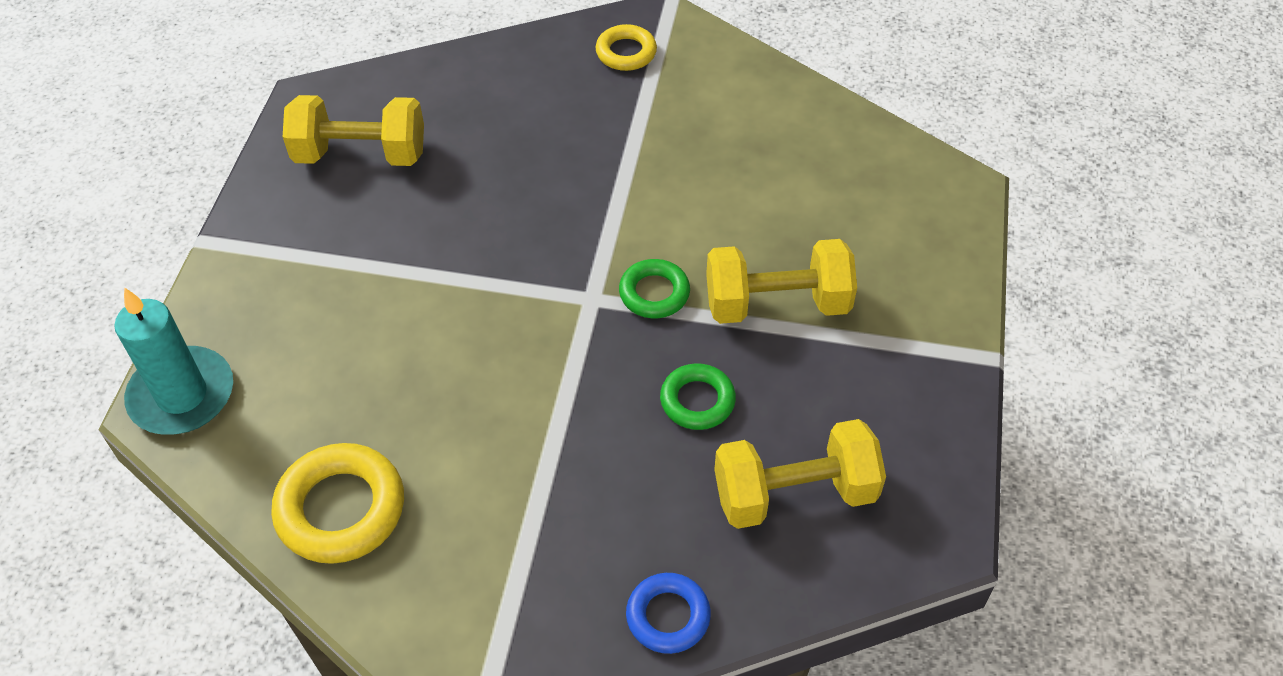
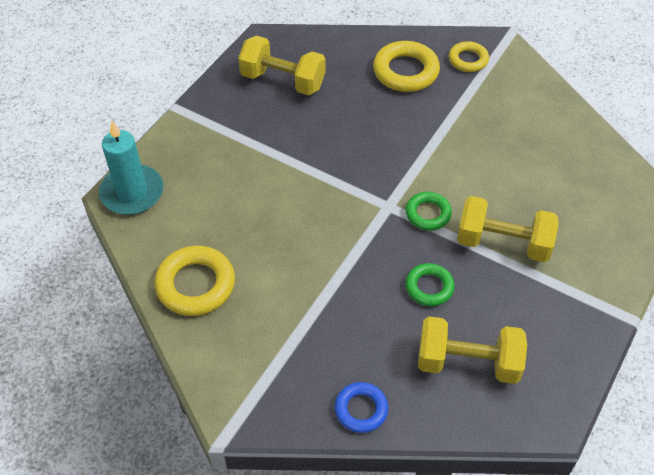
camera: 20 degrees right, 0 degrees up
(542, 92) = (405, 71): none -> yellow ring

